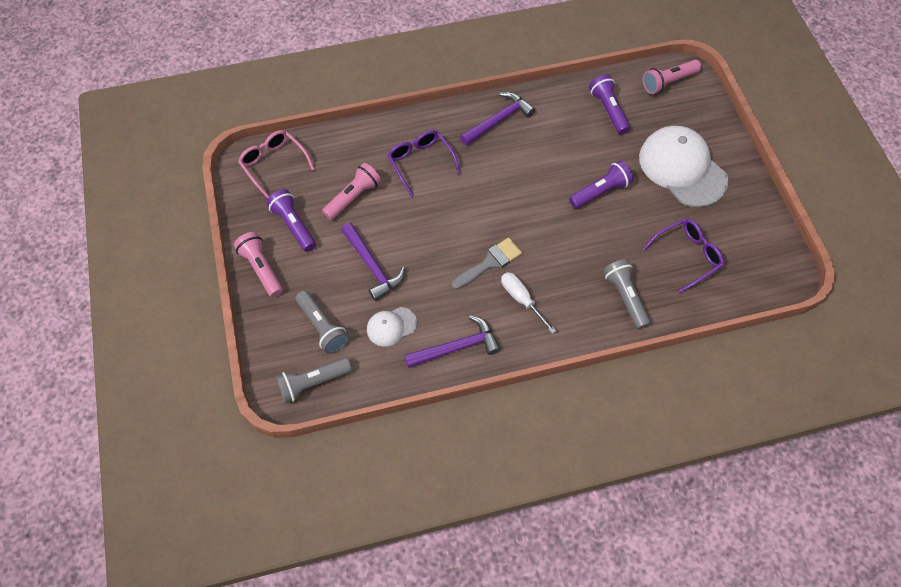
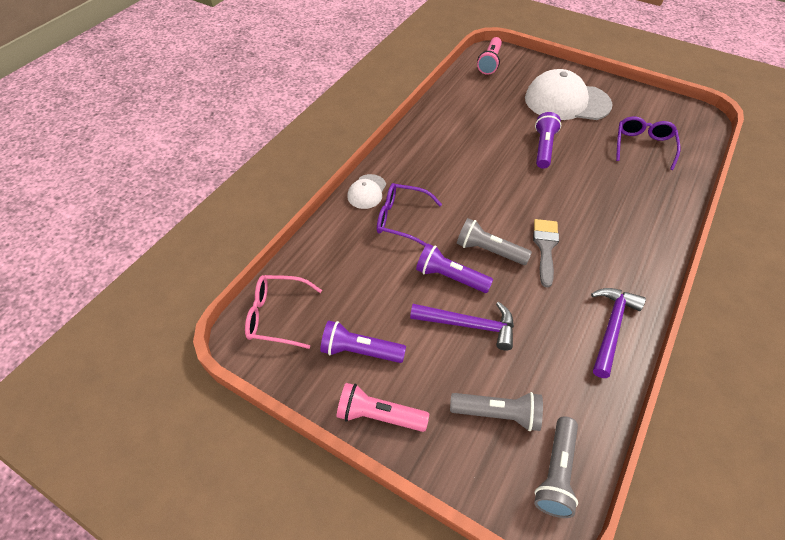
camera: 45 degrees left, 10 degrees down
(353, 197) = (382, 285): pink flashlight -> none
(391, 326) = (547, 358): white cap -> white cap (367, 192)
(498, 120) = (418, 152): purple hammer -> none
(522, 300) = (600, 254): white screwdriver -> none
(608, 110) = (479, 99): purple flashlight -> purple flashlight (450, 277)
(625, 297) = (651, 197): grey flashlight -> grey flashlight (489, 250)

